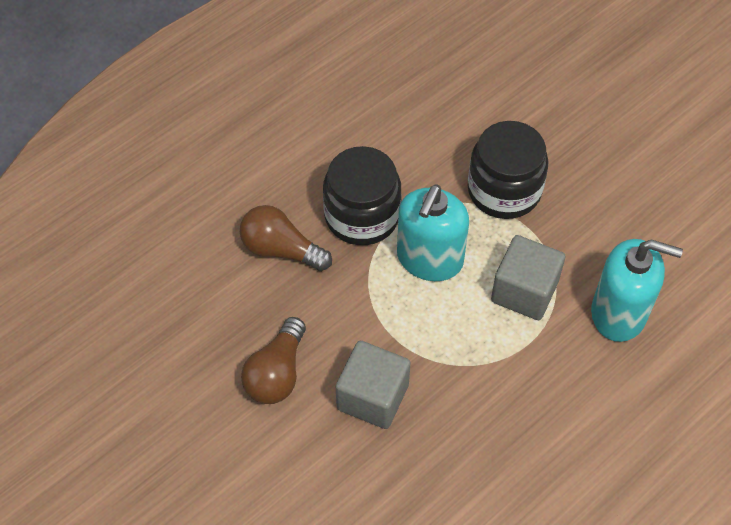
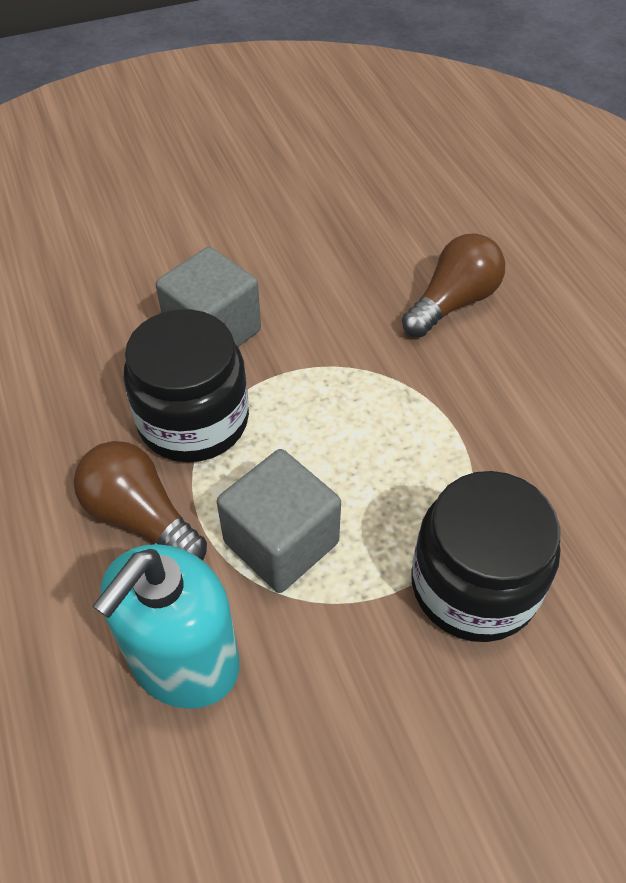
camera: 110 degrees right, 5 degrees down
(277, 373) = (287, 261): brown light bulb -> brown light bulb (141, 517)
(362, 216) = (479, 393): black jar -> black jar (193, 420)
(429, 259) = (382, 446): turquoise soap dispenser -> none

